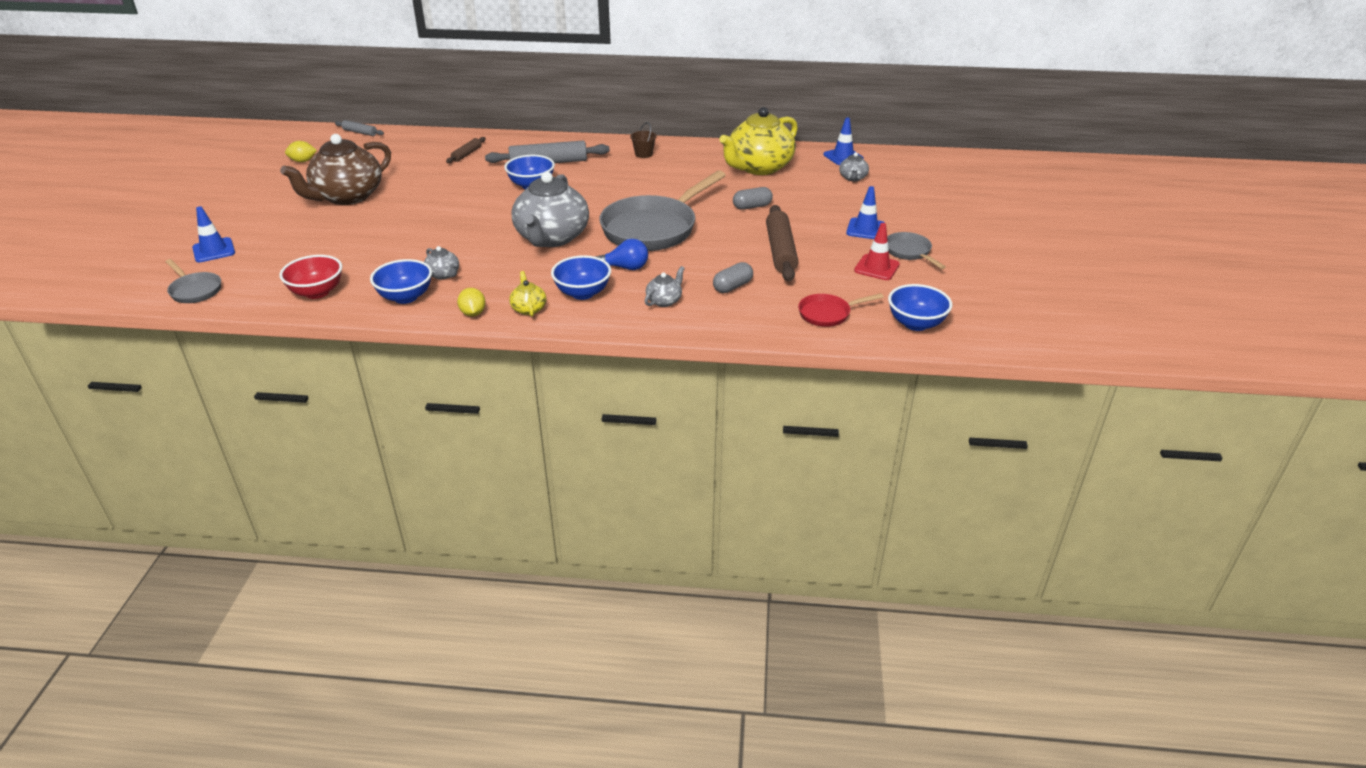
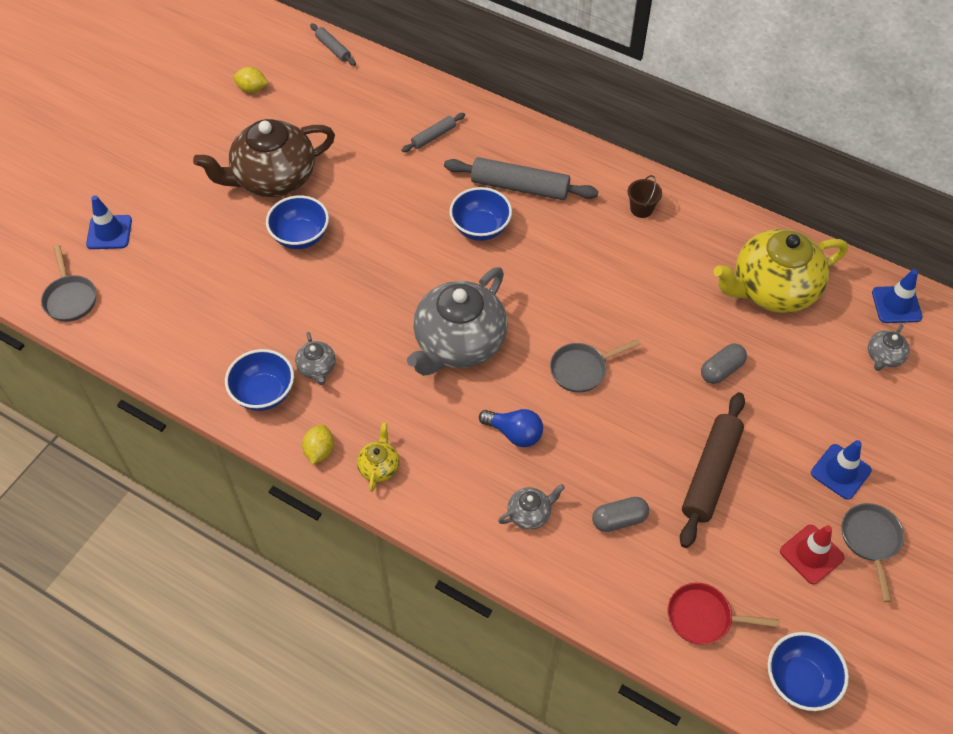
camera: 25 degrees right, 20 degrees up
(317, 292) = (181, 349): red bowl -> none
(467, 154) = (433, 136): brown rolling pin -> grey rolling pin
(582, 293) = (447, 462): blue bowl -> blue bowl (300, 236)
(654, 228) = (582, 369): grey pan -> grey pan, size x0.47
(752, 206) = (721, 370): grey capsule -> grey capsule turned 45 degrees counterclockwise

